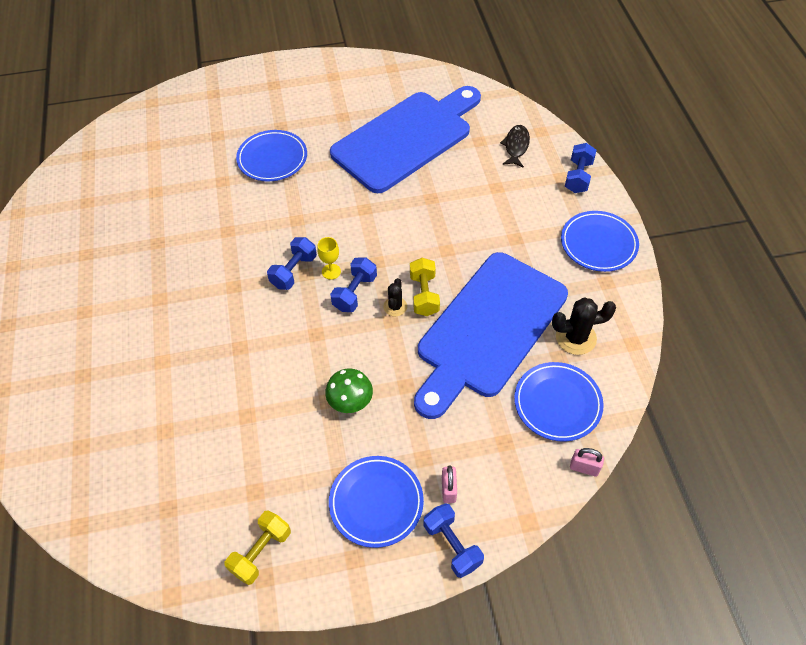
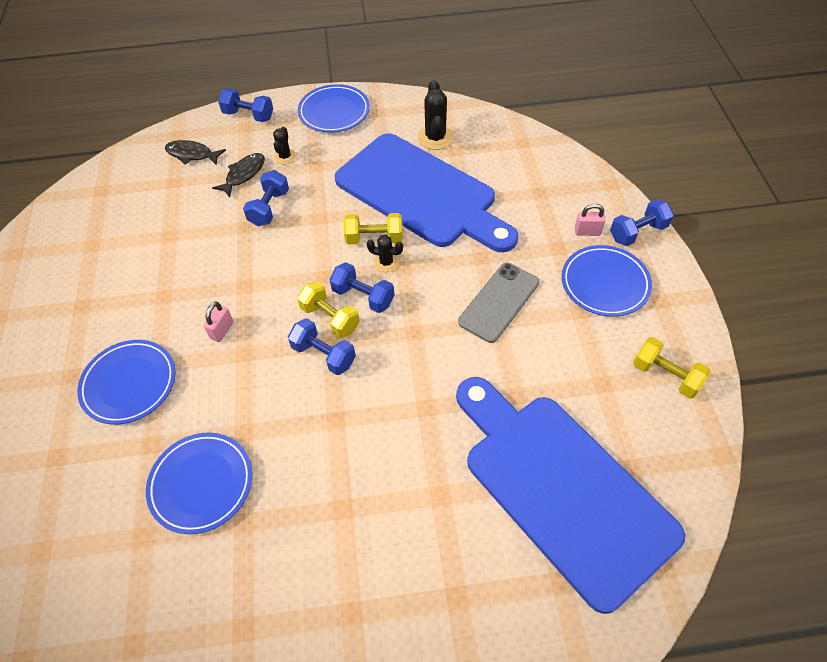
camera: 85 degrees left, 0 degrees up
(331, 271) = (330, 318): yellow goblet -> yellow dumbbell
(350, 402) = (499, 302): green mushroom -> grey phone
(406, 138) = (145, 243): blue cutting board -> blue cutting board (561, 487)
(455, 211) = (269, 208): none -> blue dumbbell
(495, 186) = (243, 174): none -> black fish
(524, 213) = (285, 156): none -> black cactus
(557, 403) = (501, 156): blue plate -> blue plate (201, 484)
(584, 468) = (560, 147): pink padlock -> pink padlock (222, 330)

